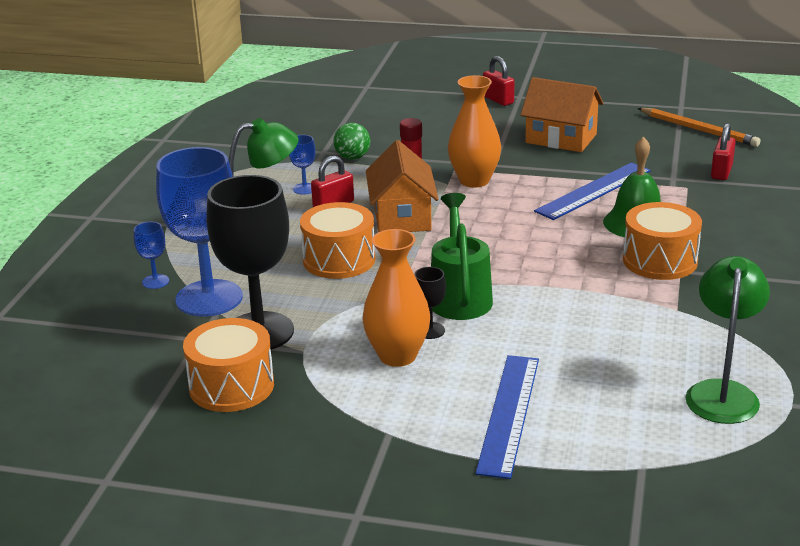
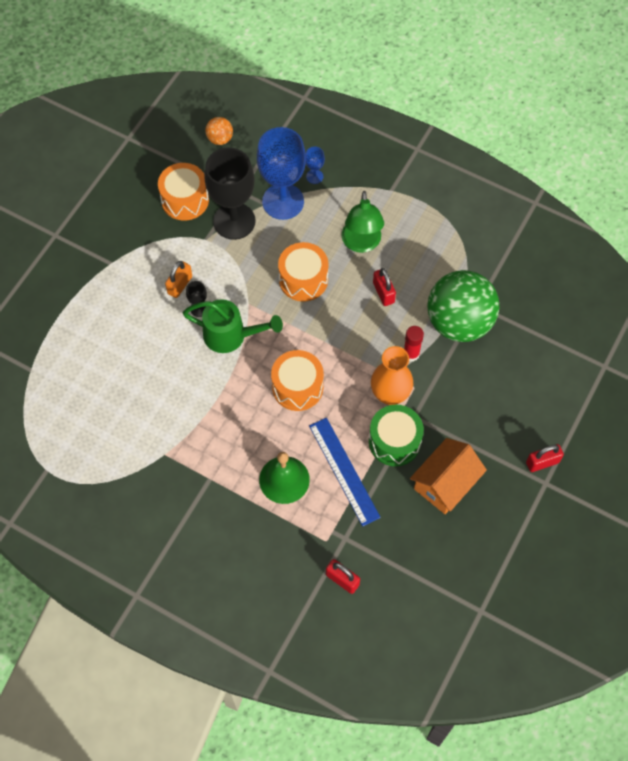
camera: 105 degrees right, 35 degrees up
(94, 378) = (220, 139): none -> orange ball
(304, 189) = (416, 280): blue goblet -> none
(352, 157) = (459, 322): green ball -> green ball, size x2.37
(397, 356) = (180, 285): orange vase -> orange padlock
(402, 216) = (350, 331): orange house -> none
(508, 414) = (102, 323): blue ruler -> none
(533, 170) = (394, 441): none -> green drum
(660, 260) = (227, 471): orange drum -> orange drum (297, 387)
(699, 130) = (426, 602): orange pencil -> none
(722, 392) = (72, 439): green lamp -> none

